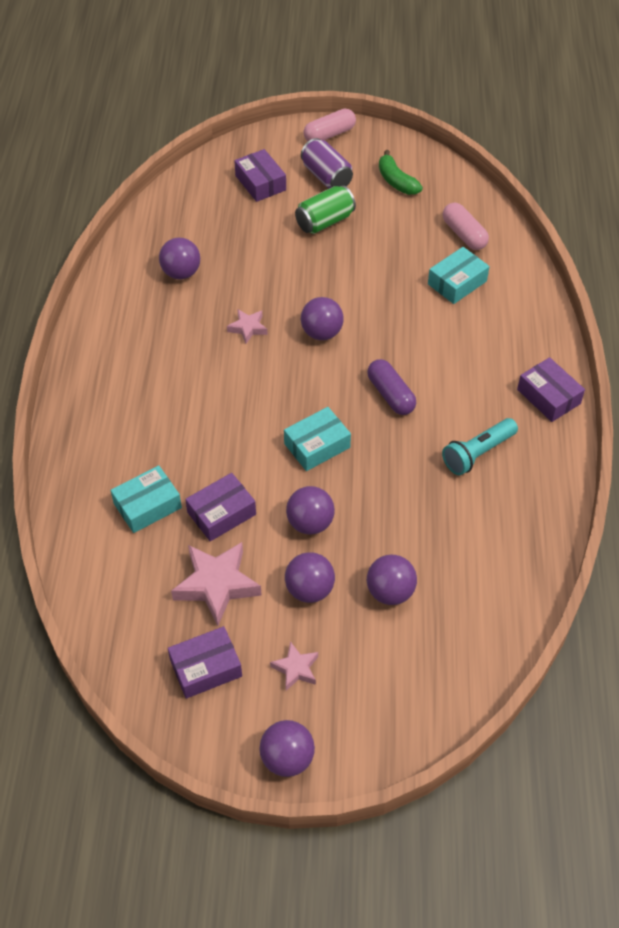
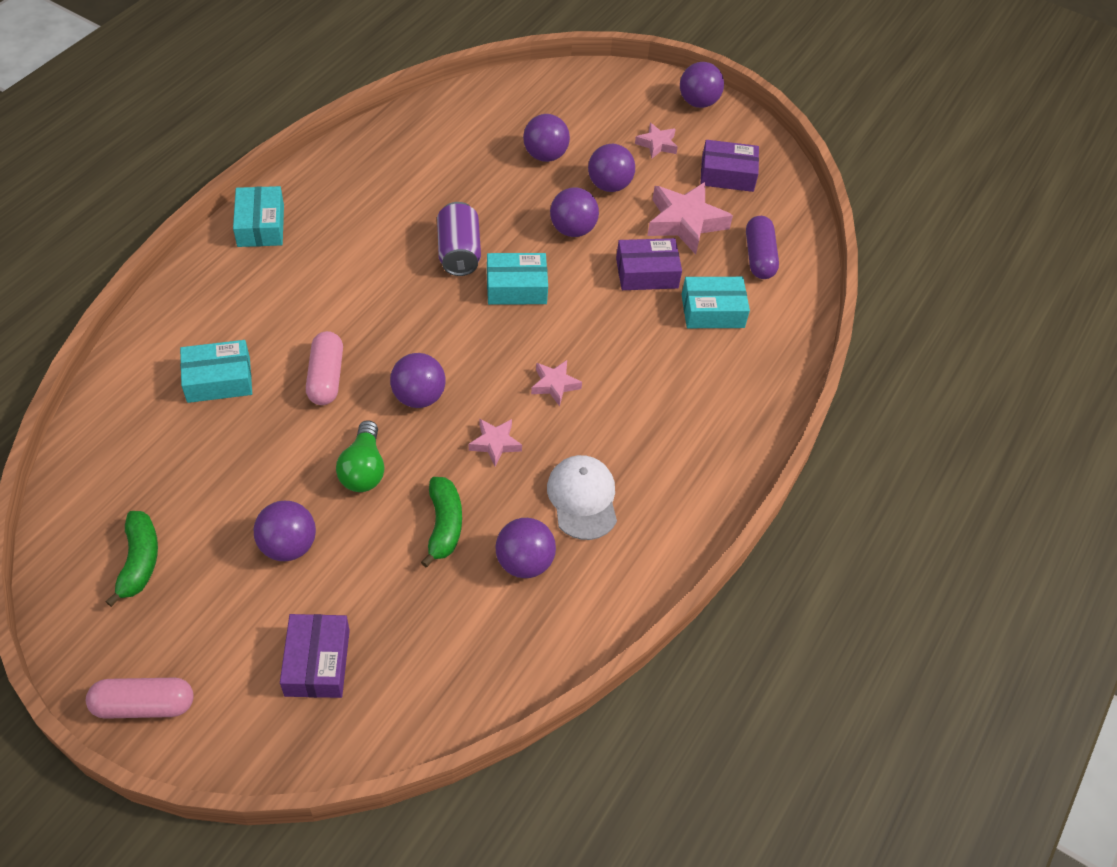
camera: 155 degrees left, 0 degrees up
(167, 322) = (582, 498): none -> white cap
(235, 385) = (554, 385): none -> pink star
(244, 270) = (444, 525): none -> green banana
(318, 276) = (363, 469): none -> green light bulb
(325, 221) = (288, 546): green can -> purple ball
(326, 177) = (220, 622): purple can -> purple can (459, 252)
(390, 395) = (406, 298): purple capsule -> purple capsule (759, 257)
(464, 234) = (144, 435): pink capsule -> pink capsule (326, 377)
(477, 453) = (376, 213): turquoise flashlight -> none
(548, 396) = (261, 225): purple box -> turquoise box

